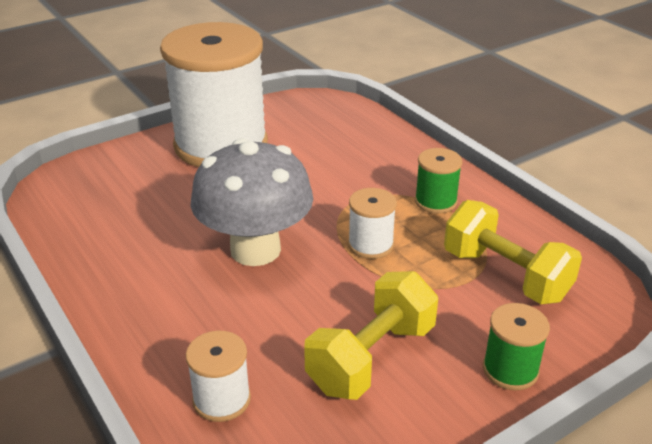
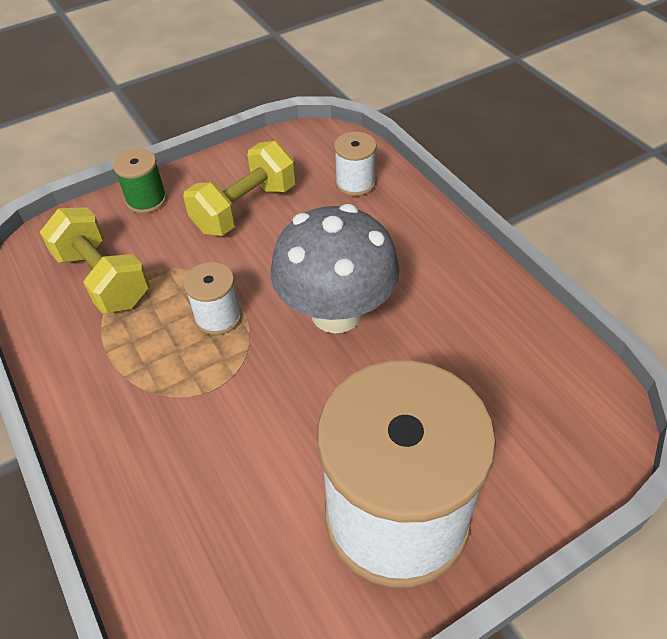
camera: 175 degrees left, 15 degrees up
(435, 201) = (125, 380): green spool -> none

